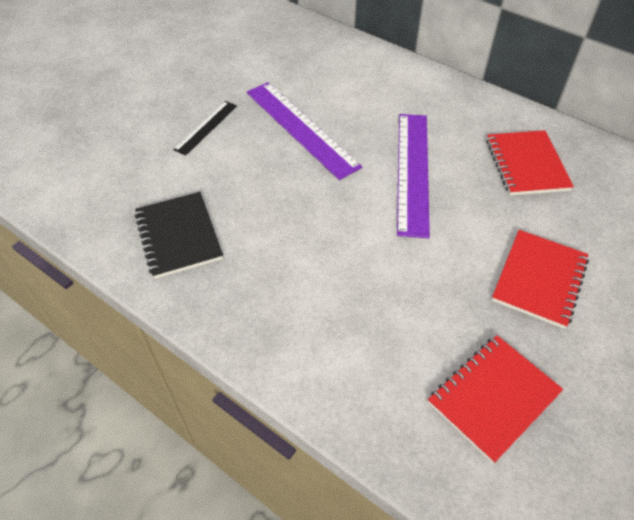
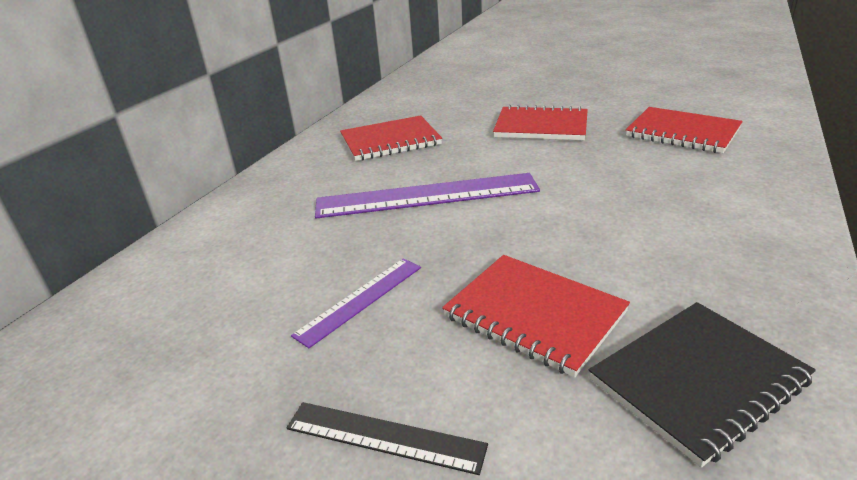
camera: 100 degrees left, 20 degrees down
(255, 191) = (534, 315): none -> red notebook
(301, 128) = (360, 300): purple ruler -> purple ruler, size x0.54

